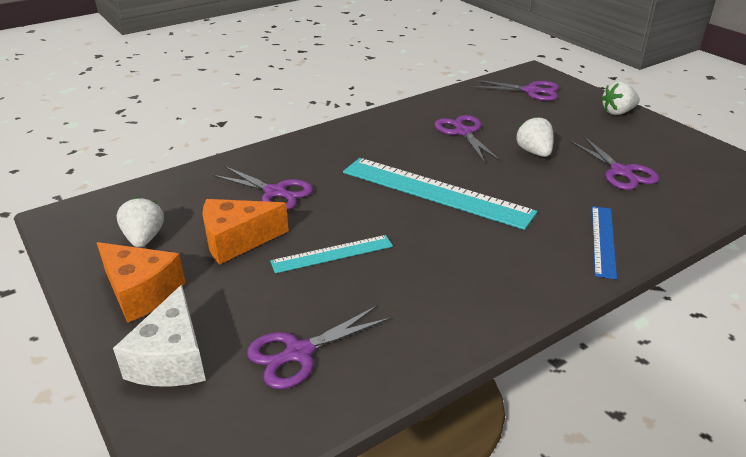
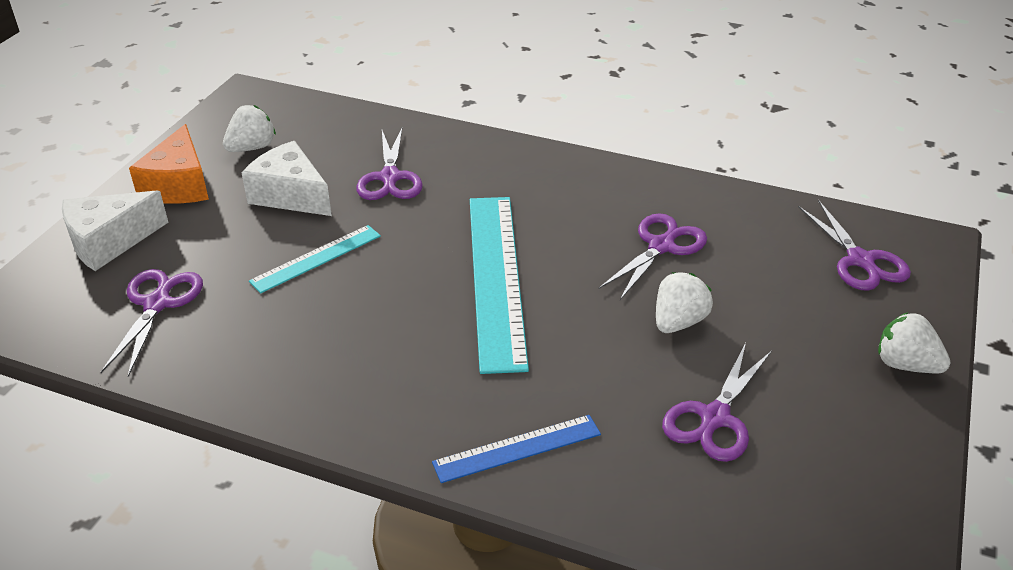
camera: 55 degrees right, 5 degrees up
(237, 240) = (290, 195): orange cheese -> white cheese
(298, 353) = (157, 303): purple scissors -> purple scissors turned 75 degrees clockwise
(332, 254) = (316, 258): turquoise ruler -> turquoise ruler turned 75 degrees counterclockwise

